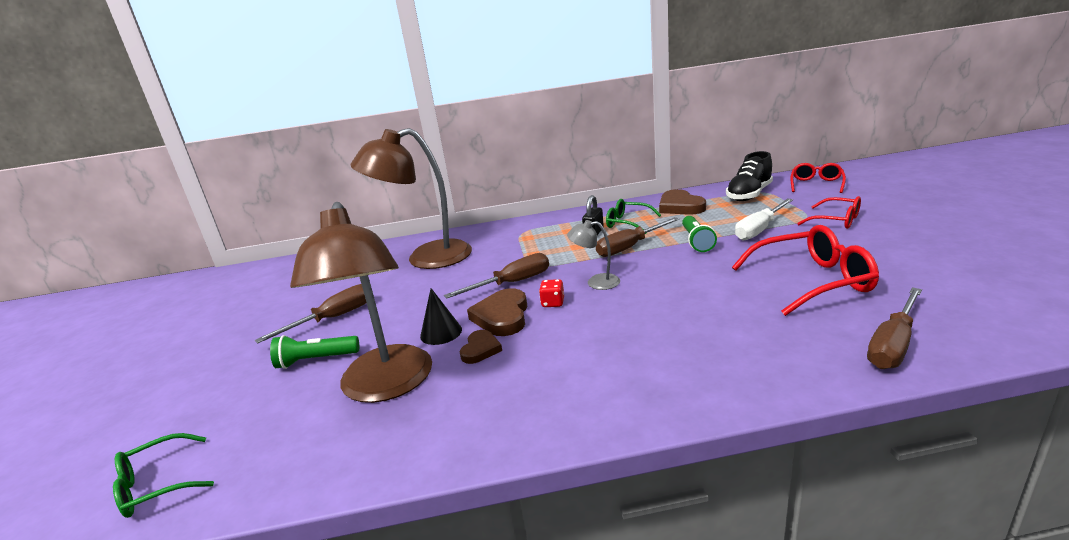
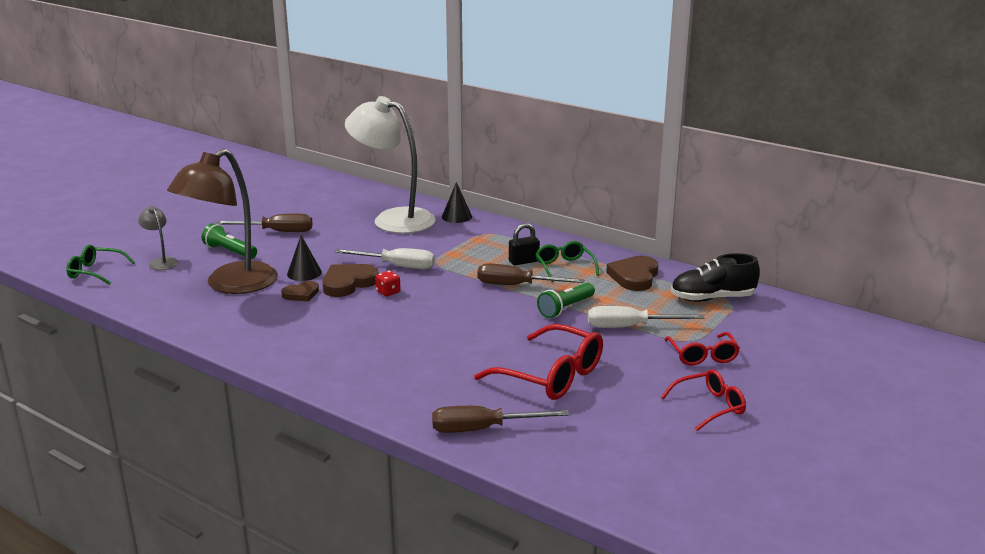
camera: 40 degrees right, 0 degrees up
(426, 258) = (393, 219): brown lamp -> white lamp
(474, 234) = (456, 216): none -> black cone
(512, 283) = (397, 266): brown screwdriver -> white screwdriver
(596, 282) = (439, 295): grey lamp -> grey lamp (161, 262)
(816, 184) = (794, 323): red glasses -> red glasses (710, 406)

